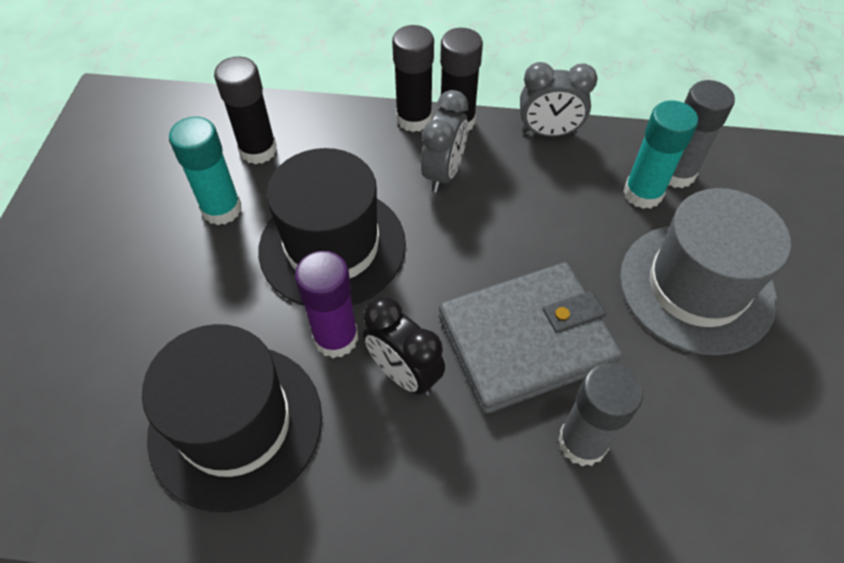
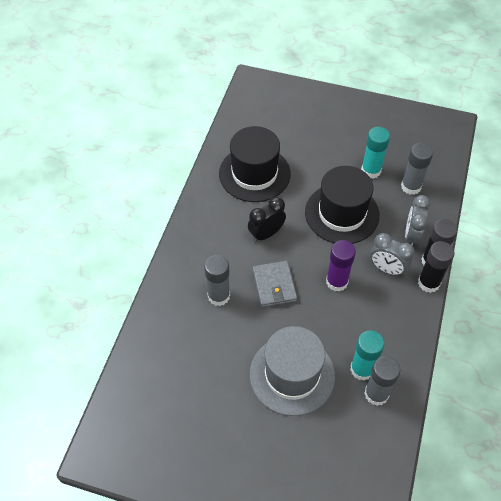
camera: 100 degrees right, 0 degrees up
(258, 150) = (411, 186): black glue stick -> grey glue stick
(336, 338) = (289, 210): purple glue stick -> purple glue stick (337, 282)
(526, 340) = (274, 285): grey wallet -> grey wallet, size x0.63
(548, 132) = (416, 330): grey clock -> grey clock (412, 236)

